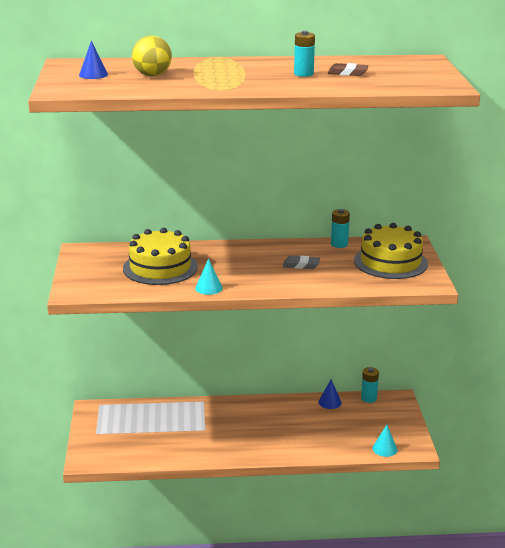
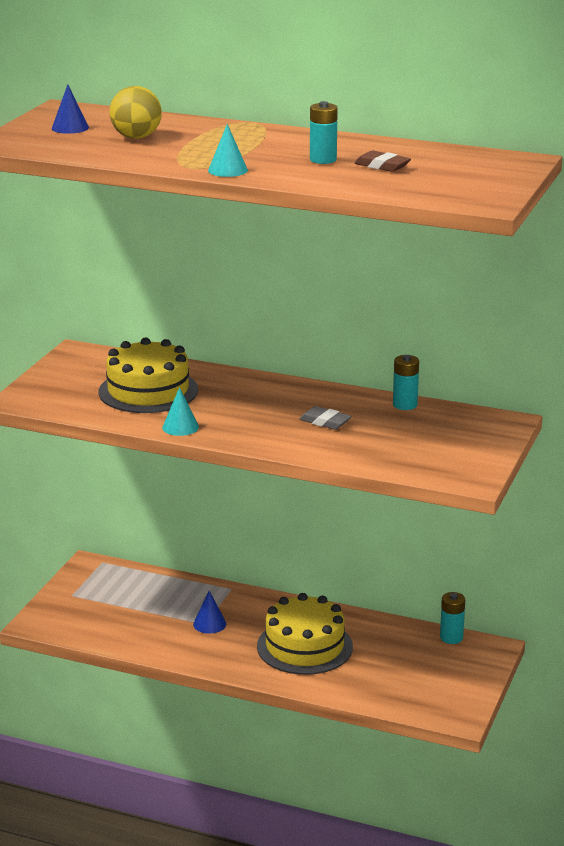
camera: 25 degrees right, 0 degrees up
(329, 402) = (393, 629): blue cone -> blue cone (209, 624)
(384, 449) = (416, 706): turquoise cone -> turquoise cone (227, 170)
(390, 262) = (448, 441): yellow cake -> yellow cake (304, 646)

